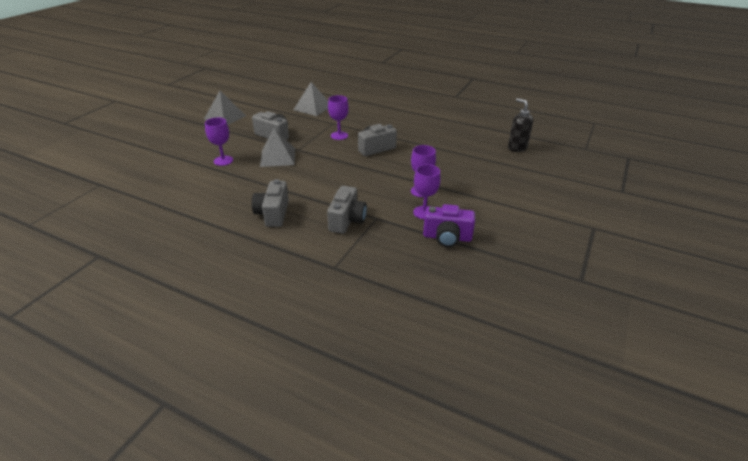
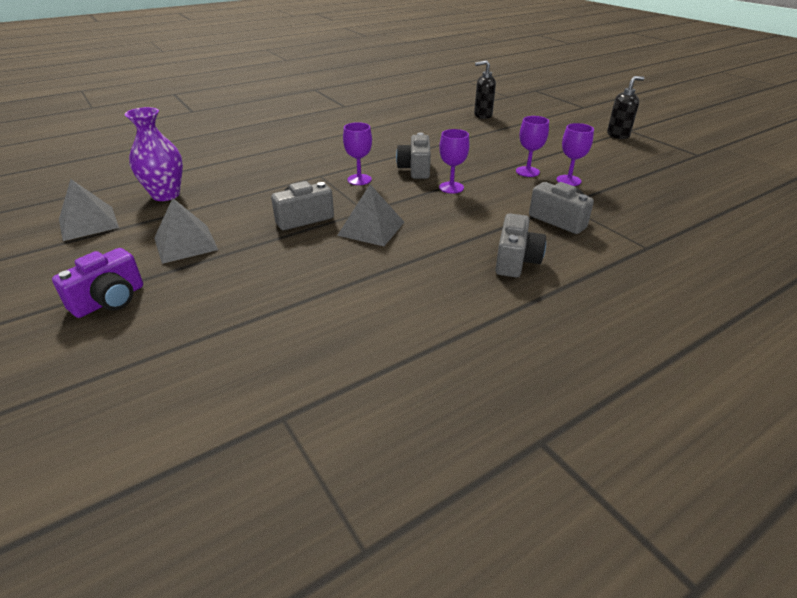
camera: 60 degrees left, 0 degrees up
(223, 160) = (335, 271): purple goblet -> purple goblet (451, 187)
(270, 95) = (166, 195): none -> purple vase
(273, 214) = (516, 261): grey camera -> grey camera turned 105 degrees counterclockwise
(312, 108) = (257, 177): grey pyramid -> grey pyramid (88, 223)
(447, 237) = (617, 182): purple camera -> purple camera (110, 300)
(568, 222) = (618, 135): none -> black soap dispenser

